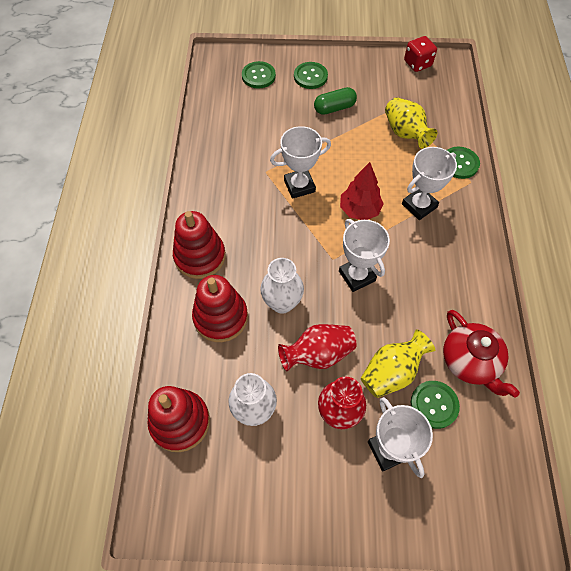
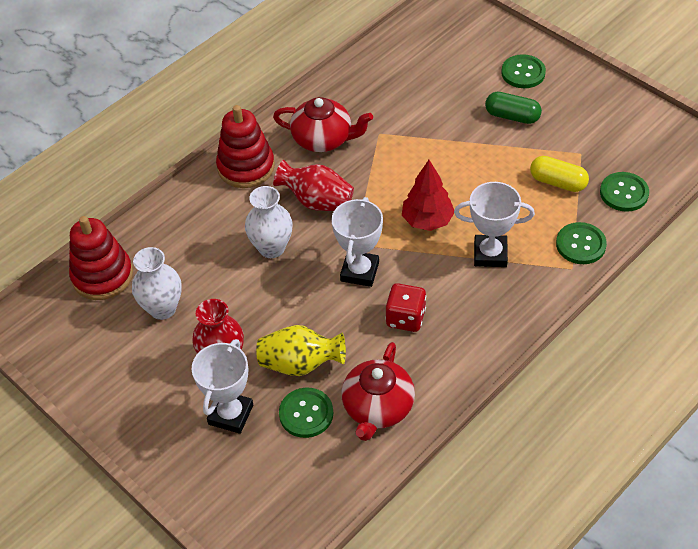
camera: 45 degrees right, 10 degrees down
(220, 317) = (211, 224): red stacking toy -> none
(233, 200) = (323, 139): none -> red teapot
(258, 76) = (471, 43): green button -> green button (624, 193)
(299, 186) = (396, 164): white trophy -> none
(318, 354) = (256, 306): red vase -> red vase (317, 201)
(405, 133) = (558, 182): yellow vase -> yellow capsule
(417, 64) = (656, 125): red dice -> red dice (405, 318)

